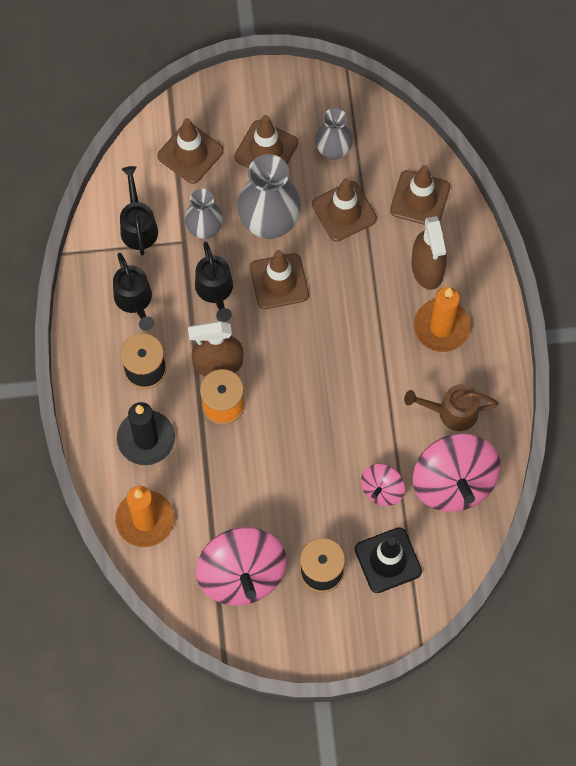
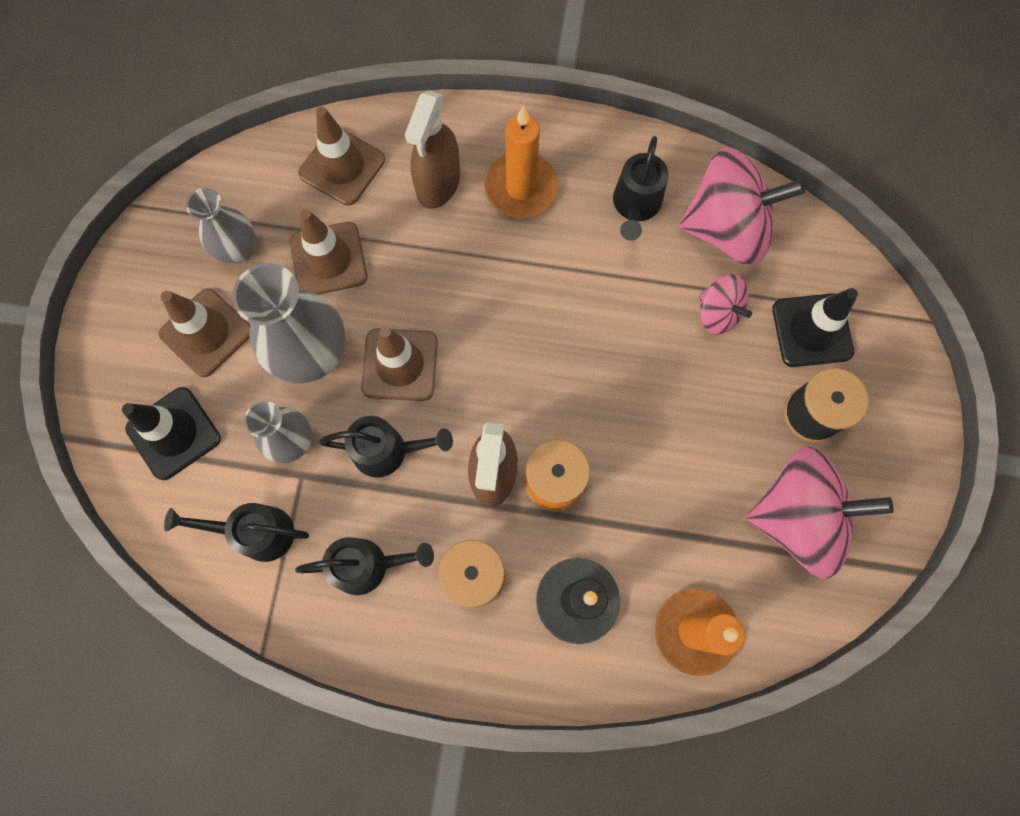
camera: 75 degrees left, 5 degrees up
(190, 153) = (173, 433): brown traffic cone -> black traffic cone
(427, 268) = (438, 183): brown spray bottle -> brown spray bottle turned 105 degrees clockwise
(451, 412) = (635, 206): brown watering can -> black watering can

